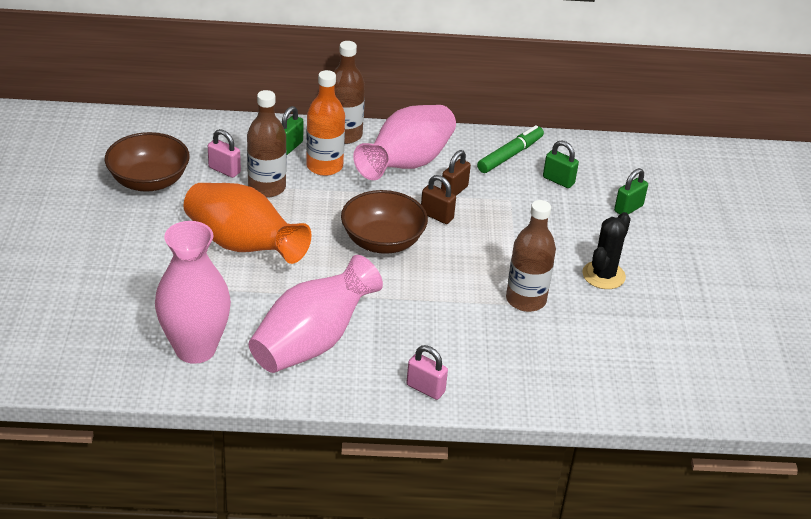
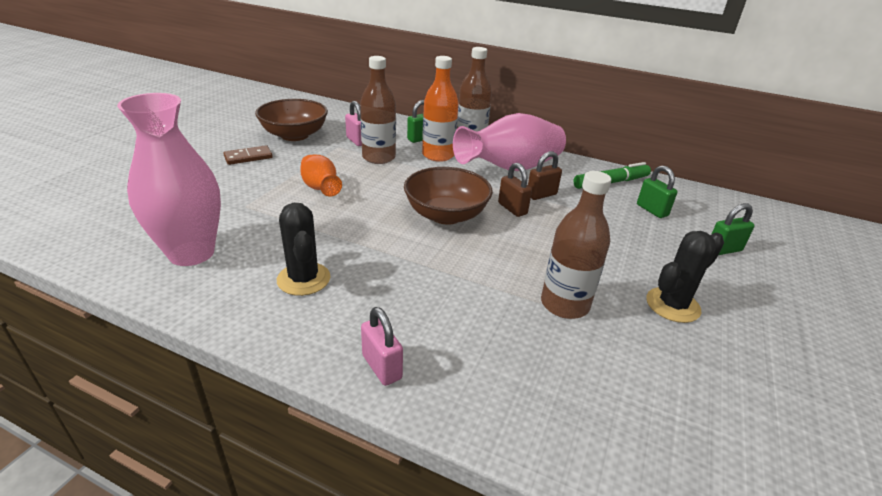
camera: 25 degrees right, 5 degrees down
(131, 227) = (248, 157): none -> brown domino
(243, 245) = (320, 188): orange vase -> orange vase, size x0.55
(312, 342) = (303, 279): pink vase -> black cactus

